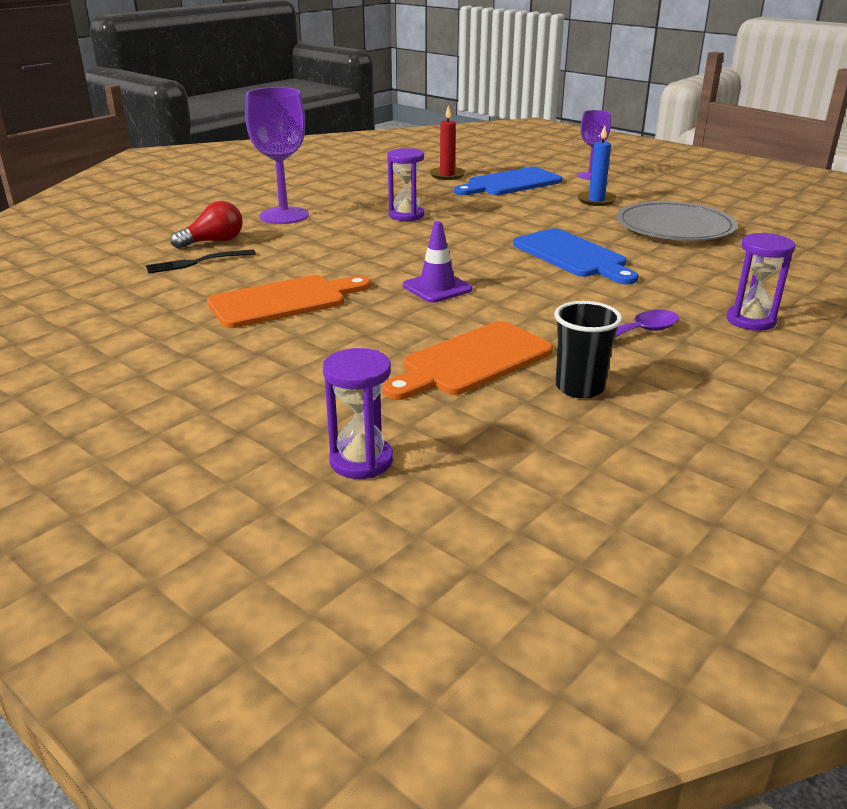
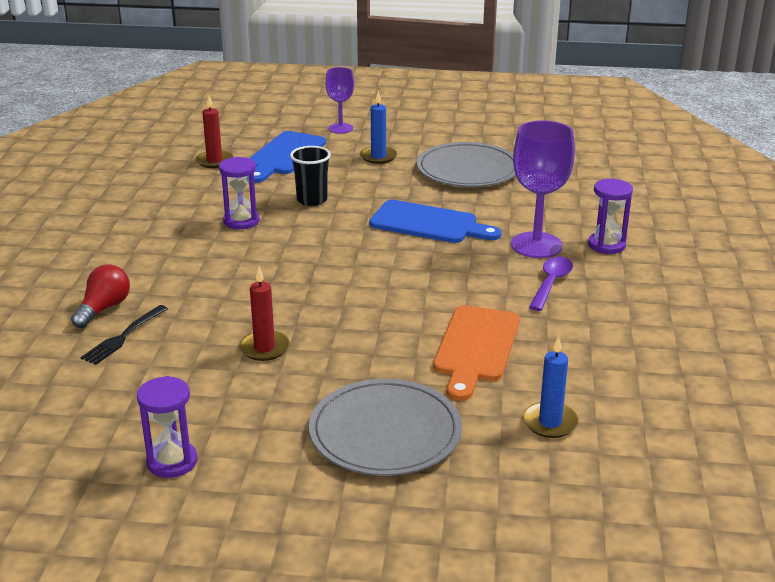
camera: 35 degrees left, 0 degrees up
(279, 397) = (385, 432): none -> grey plate
(284, 216) = (127, 256): purple goblet -> purple goblet (536, 245)
(284, 301) = (264, 348): orange cutting board -> red candle
(361, 461) = (505, 454): purple hourglass -> purple hourglass (172, 462)
(437, 288) = (368, 291): purple traffic cone -> none
(451, 452) = (550, 422): none -> blue candle
(579, 388) = (567, 341): black cup -> black cup (312, 200)

